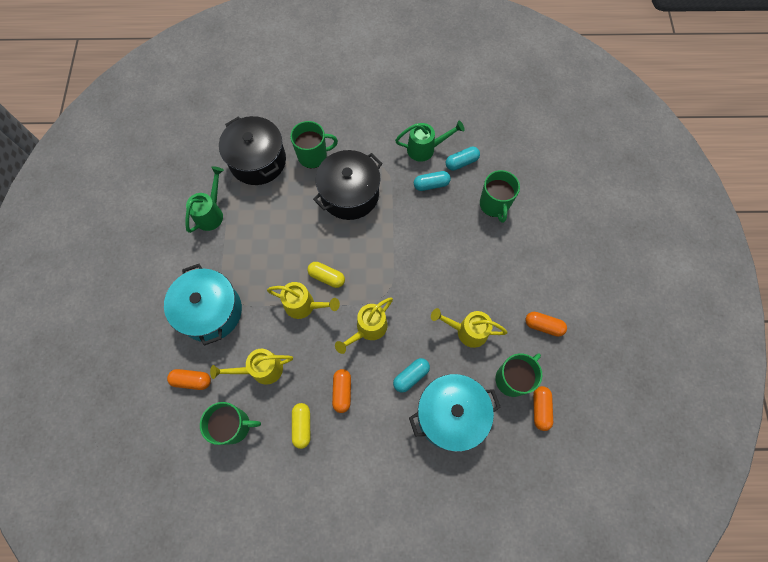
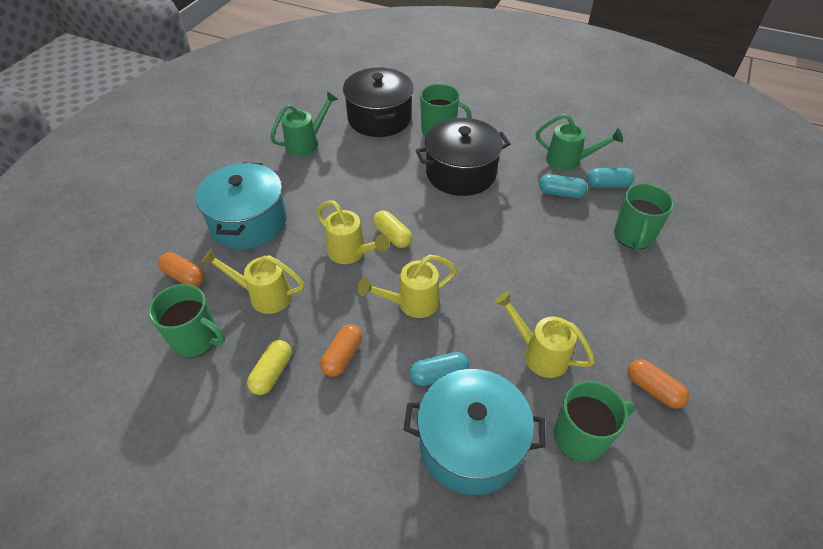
camera: 25 degrees right, 20 degrees down
(540, 409) = (609, 495): orange capsule -> none

